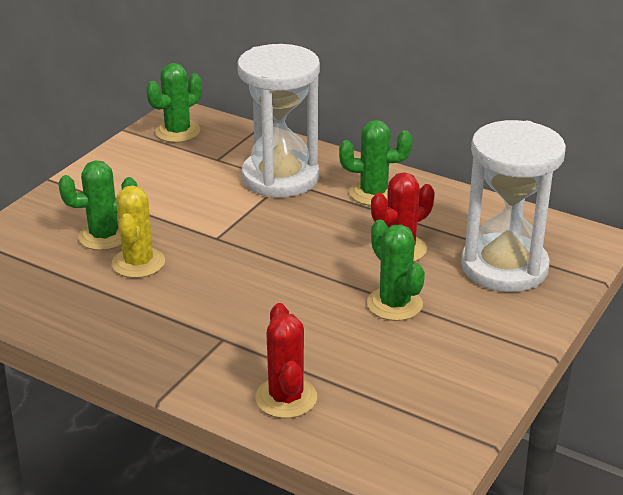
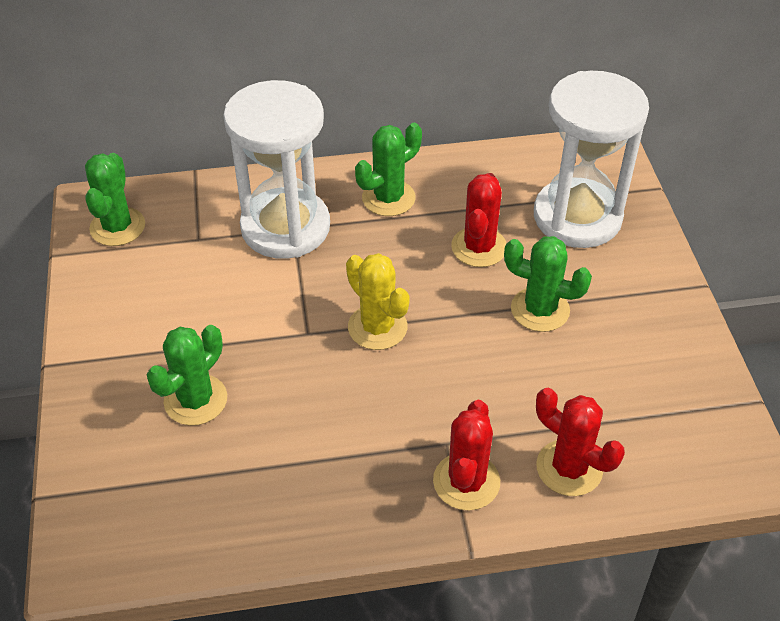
camera: 40 degrees left, 15 degrees up
(138, 263) = (268, 410): yellow cactus -> yellow cactus (377, 327)
(206, 365) = (466, 481): none -> red cactus

